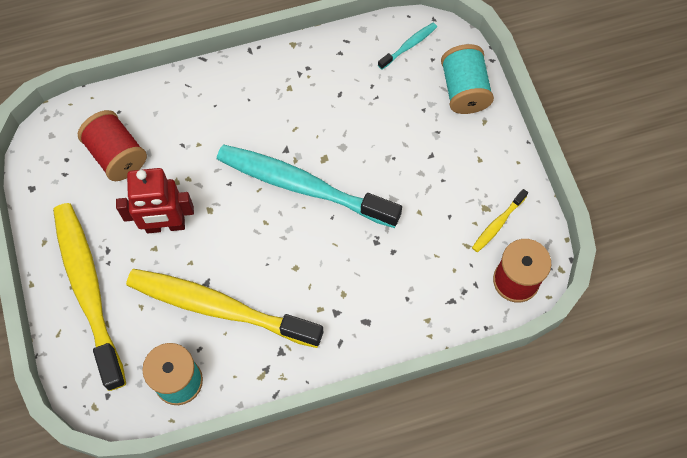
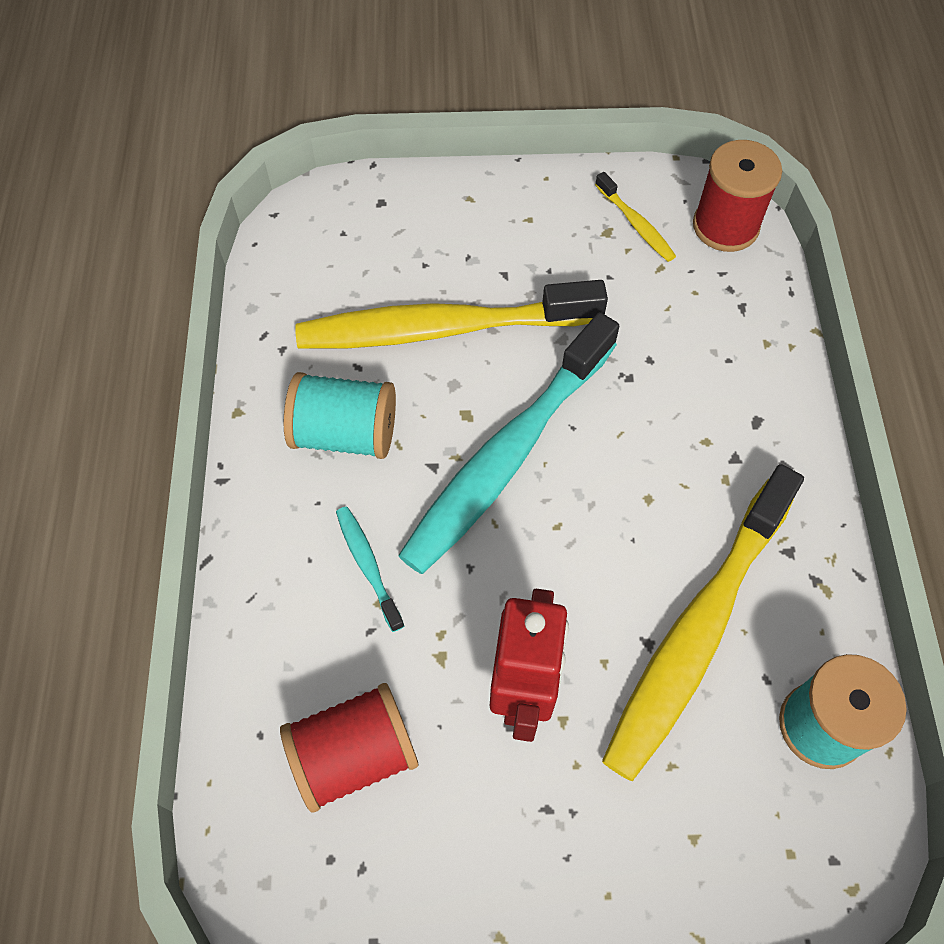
camera: 75 degrees left, 5 degrees down
(88, 290) = (621, 861): yellow toothbrush -> yellow toothbrush (441, 329)
(409, 46) = (308, 255): turquoise toothbrush -> turquoise toothbrush (368, 565)
(464, 90) = (410, 208): turquoise spool -> turquoise spool (345, 433)

